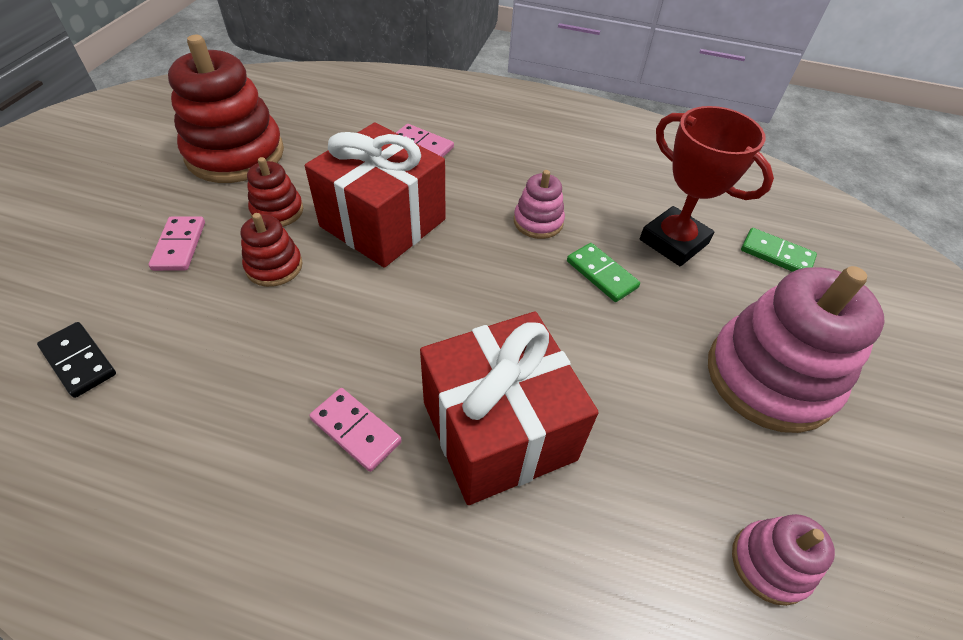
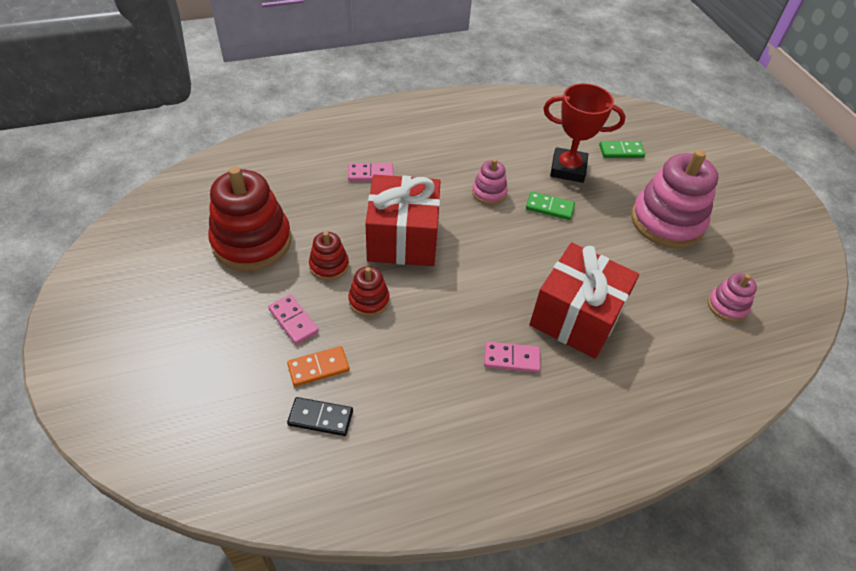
camera: 35 degrees left, 0 degrees up
(143, 307) = (318, 368): none -> orange domino

